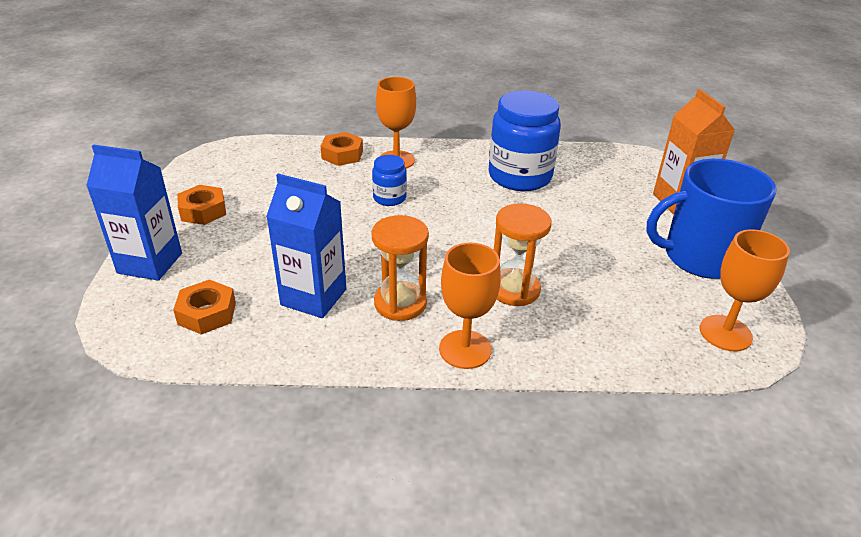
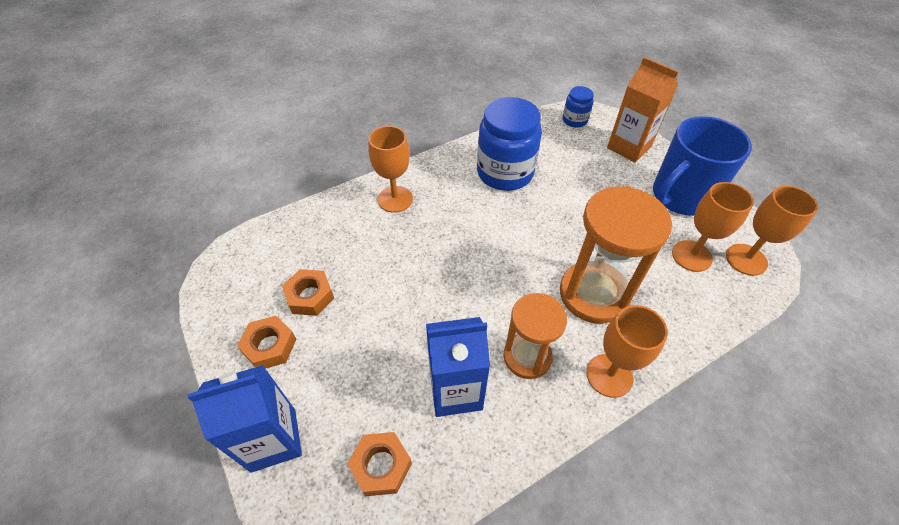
camera: 30 degrees left, 15 degrees up
(342, 155) = (343, 214): orange nut -> orange nut (310, 296)
(389, 198) = (424, 245): blue jar -> blue jar (574, 120)
(514, 289) = (593, 294): orange hourglass -> orange hourglass, size x1.57
(659, 305) = (691, 256): none -> orange goblet

